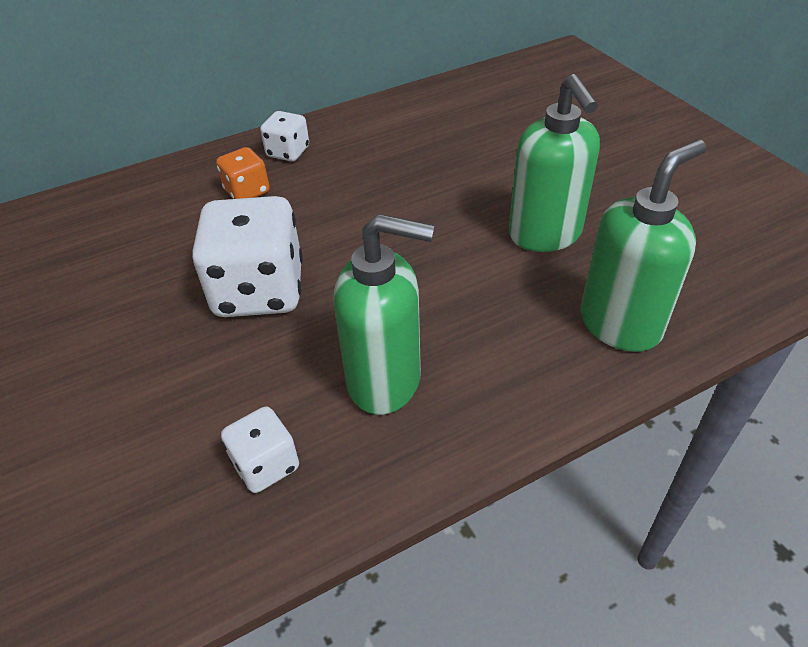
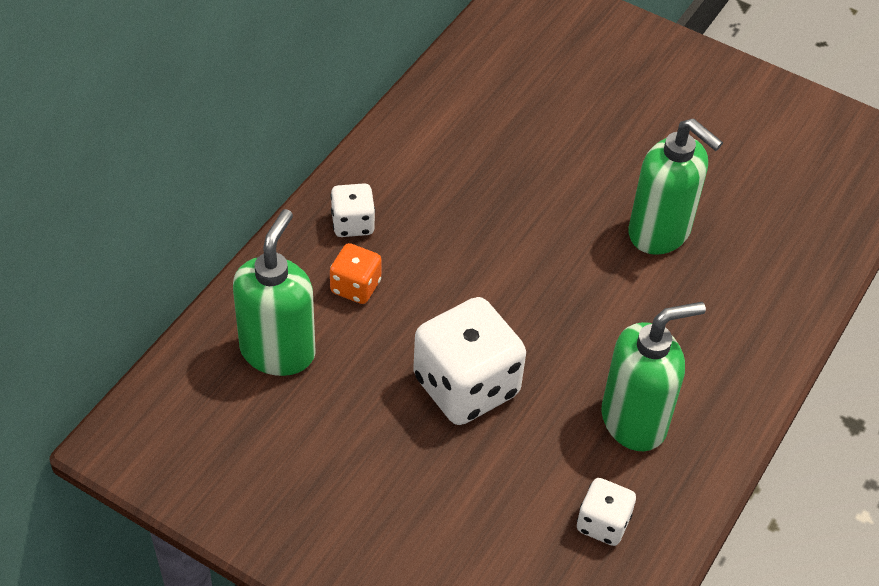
camera: 35 degrees left, 5 degrees up
(620, 324) = (768, 298): green soap dispenser -> green soap dispenser (278, 351)

